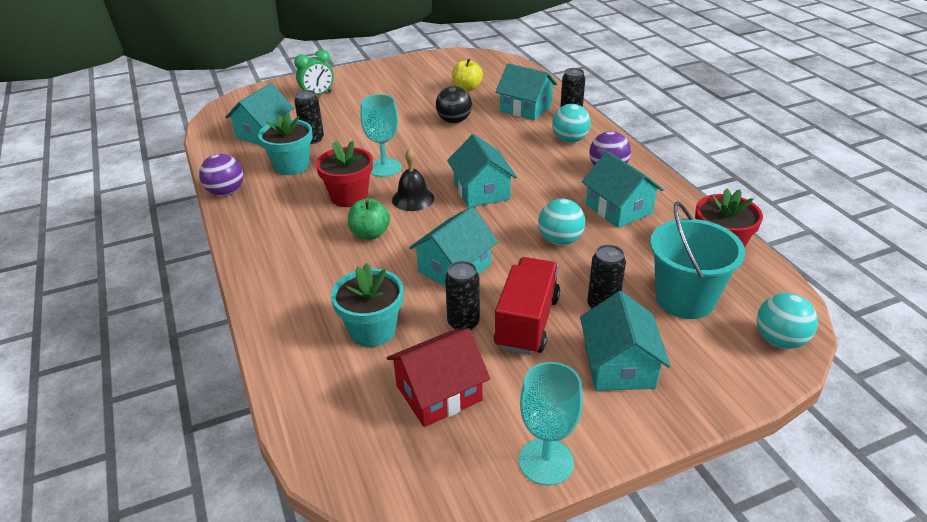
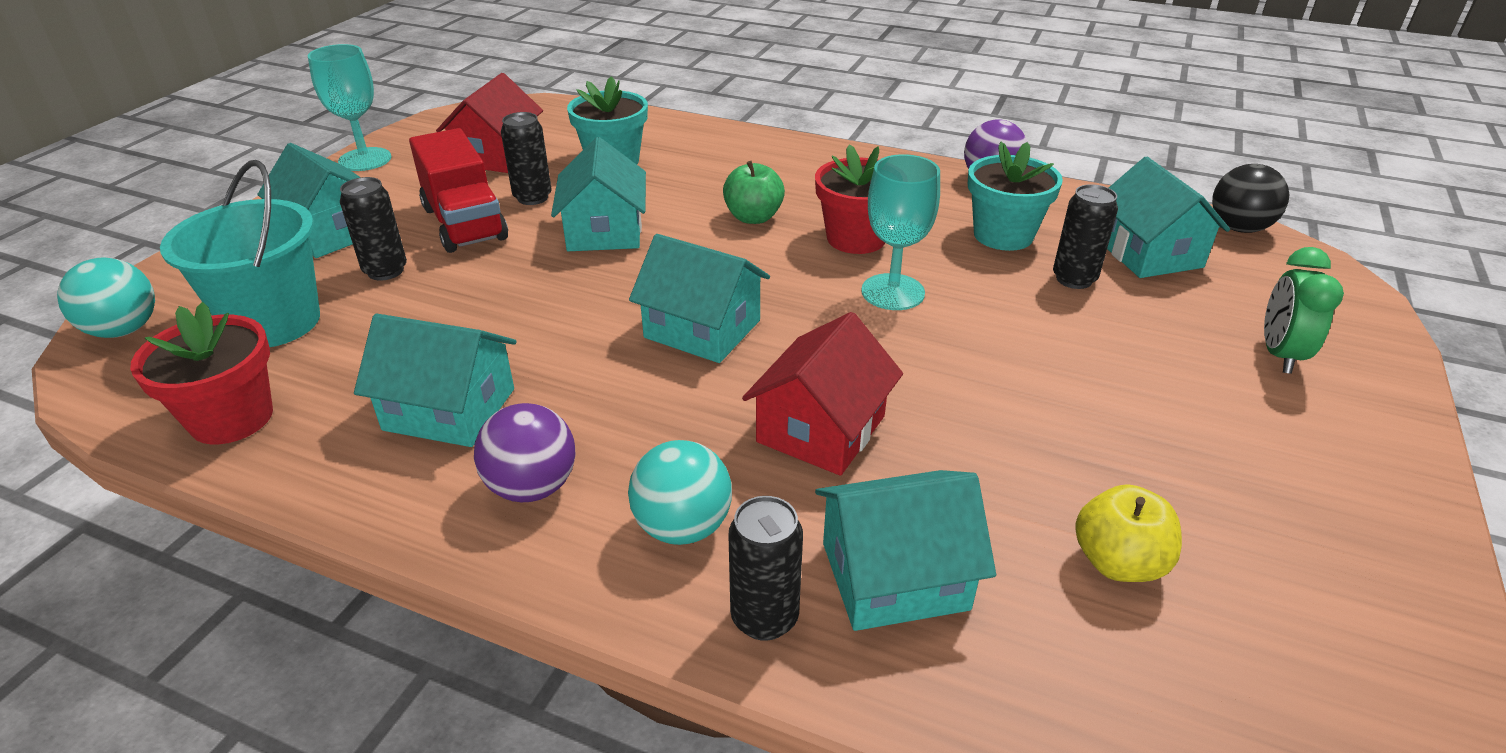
camera: 135 degrees right, 0 degrees up
(413, 199) = (776, 273): black bell -> none
(454, 121) = (963, 439): black ball -> black ball (1238, 228)
(491, 142) = (821, 429): none -> red house
(560, 240) = (505, 316): turquoise ball -> none

